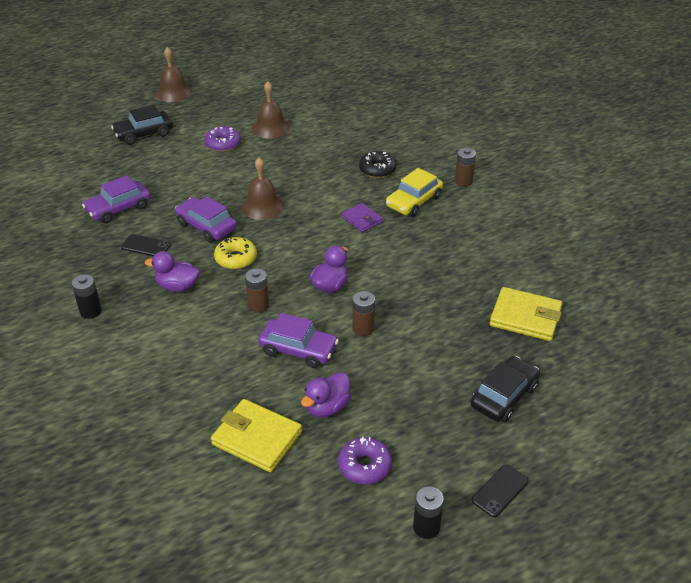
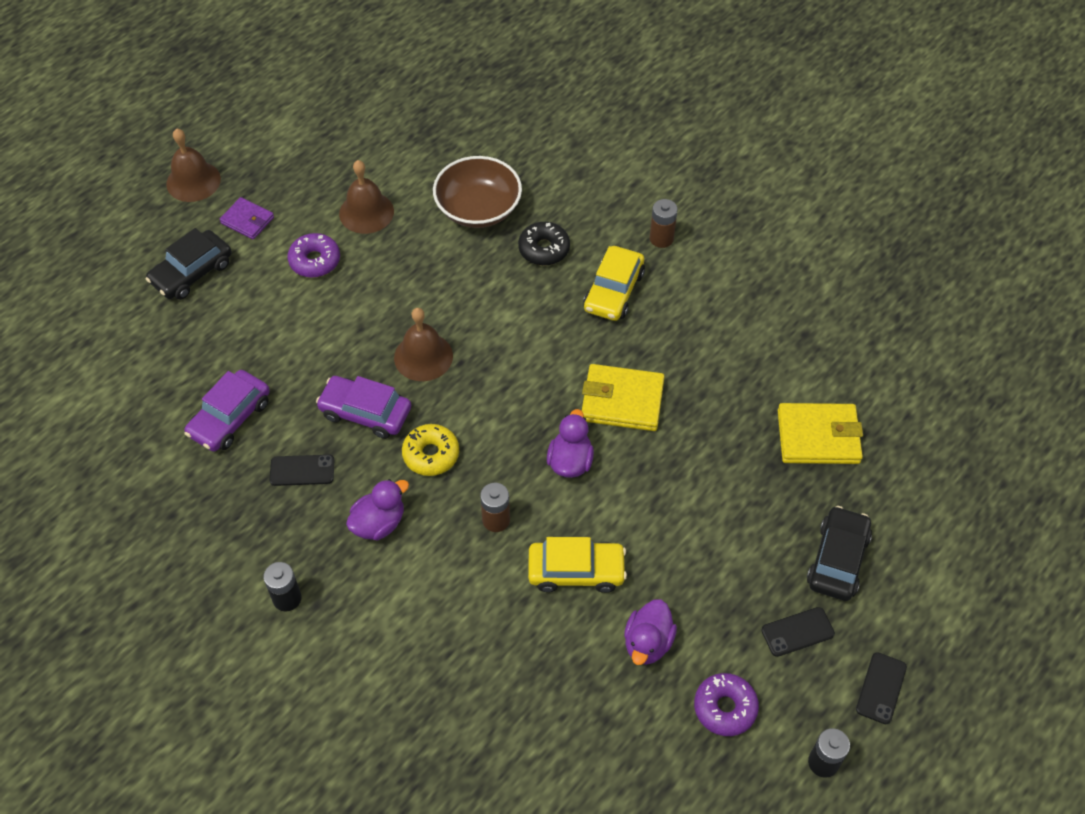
camera: 20 degrees left, 15 degrees up
(177, 287) = (379, 523): purple duck -> purple duck turned 150 degrees clockwise
(257, 438) = (587, 713): yellow wallet -> yellow wallet (622, 400)
(298, 349) = (576, 571): purple car -> yellow car
(345, 141) = (478, 209): none -> brown bowl
(362, 219) = (561, 341): purple wallet -> purple wallet (247, 220)
(363, 329) = (638, 515): brown battery -> none
(448, 433) = (797, 632): none -> black phone

